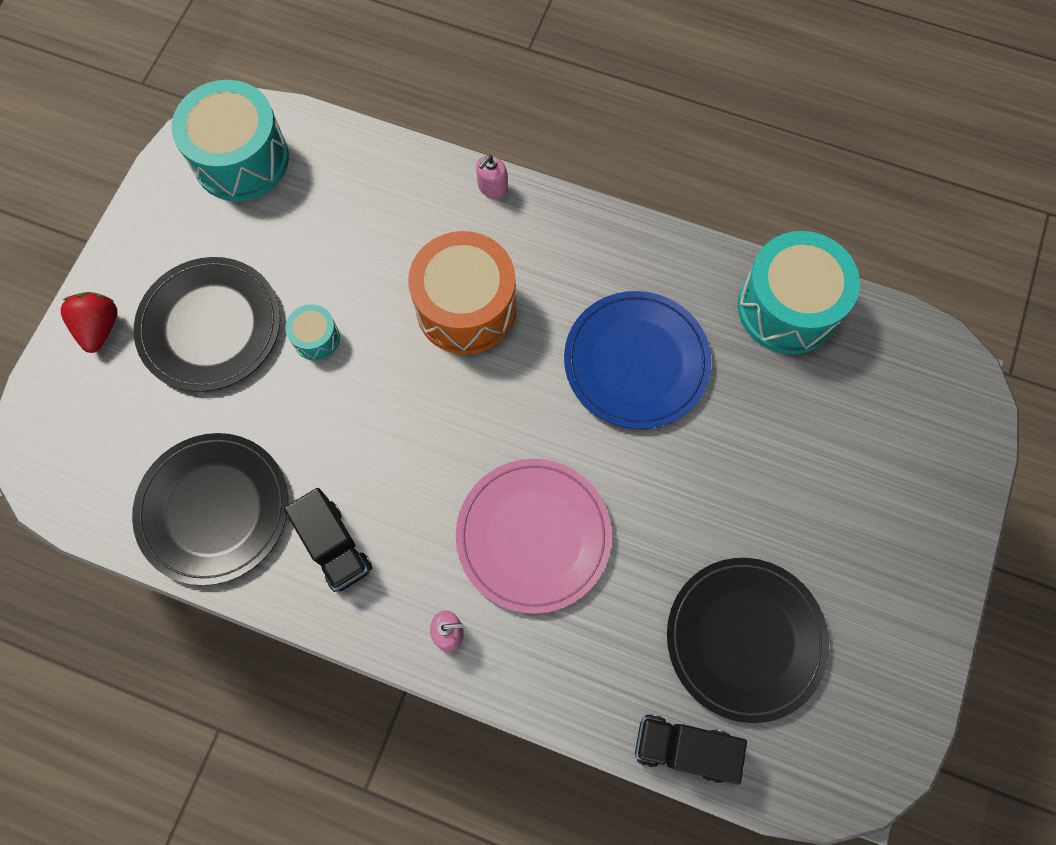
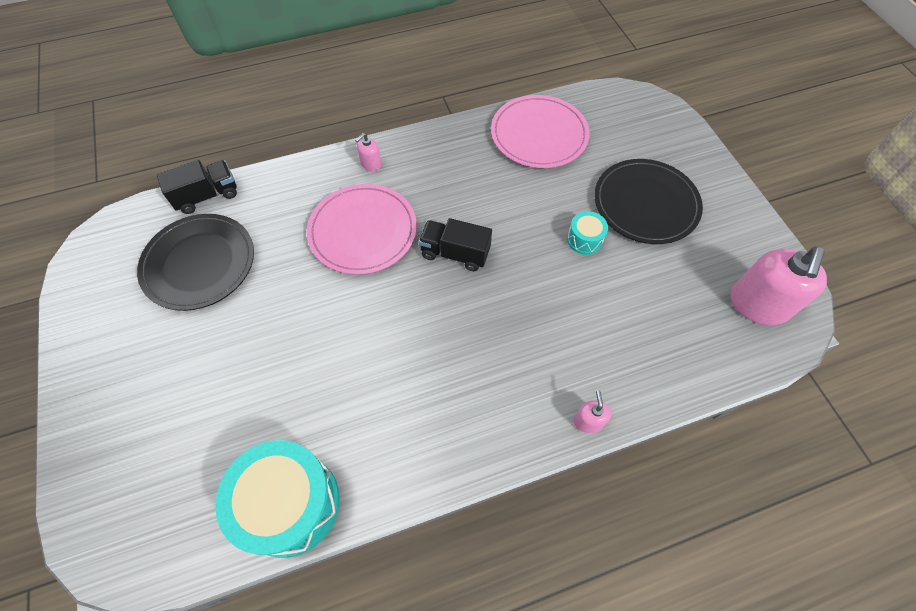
camera: 140 degrees right, 10 degrees down
(100, 328) = (695, 163): red strawberry -> none
(213, 509) = (539, 134): black plate -> pink plate
(241, 159) = (758, 305): turquoise drum -> pink soap dispenser
(334, 546) = (464, 159): black truck -> black truck (455, 253)
(466, 307) = (519, 322): orange drum -> none
(636, 362) = (378, 372): blue plate -> none

